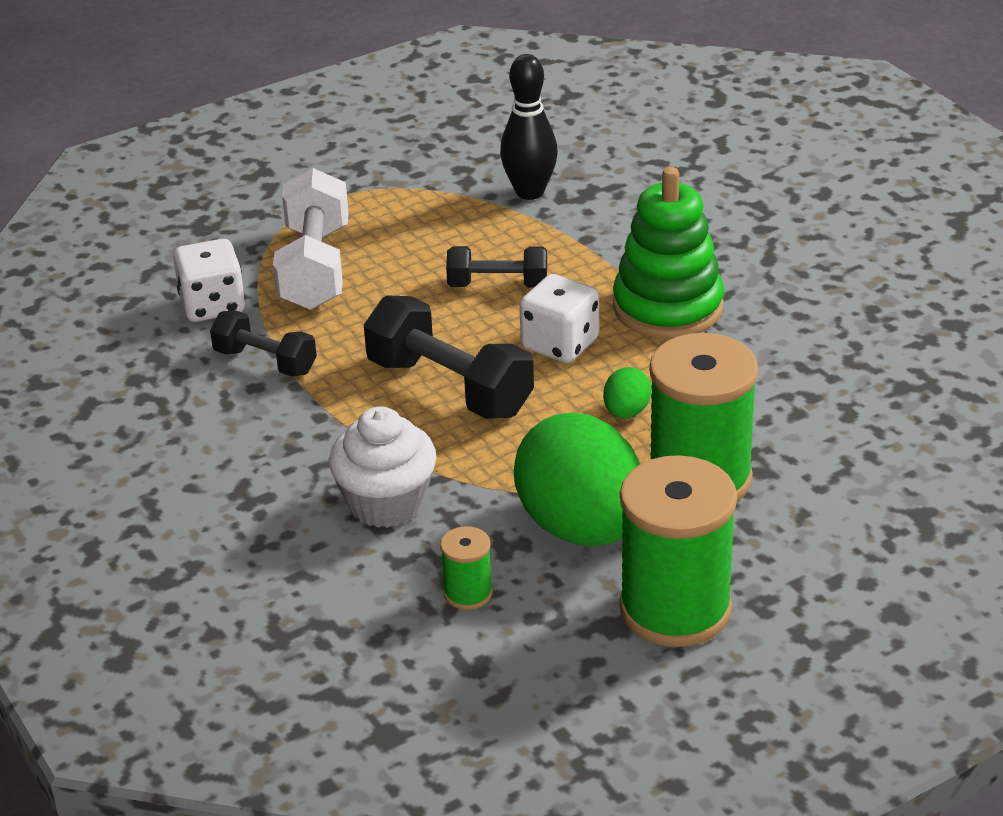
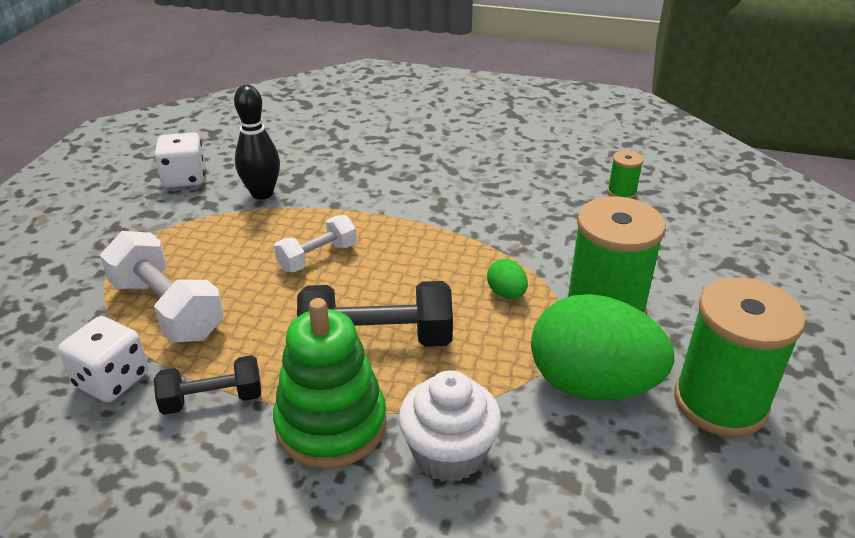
camera: 45 degrees left, 0 degrees up
(468, 593) = (597, 485): green spool -> green spool (621, 192)
(497, 285) = (317, 257): black dumbbell -> white dumbbell
(560, 344) = (408, 274): white dice -> white dice (184, 178)
(668, 307) = (438, 220): green stacking toy -> green stacking toy (331, 424)

